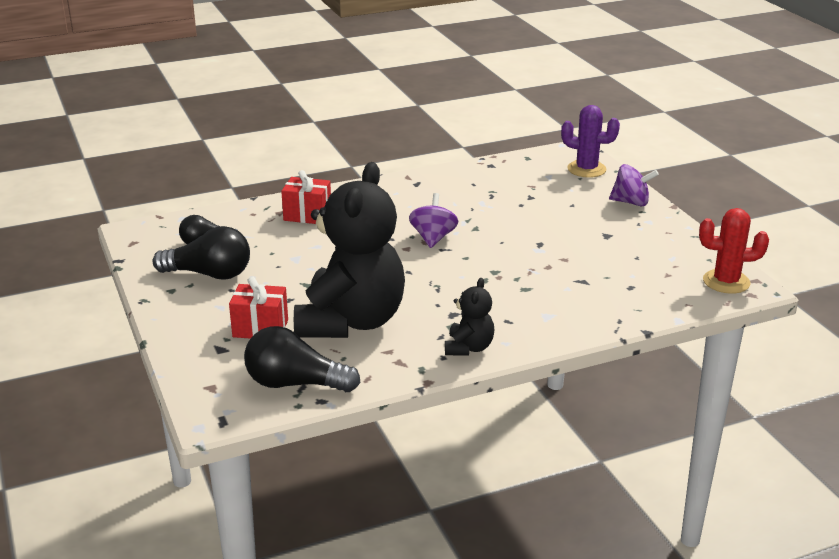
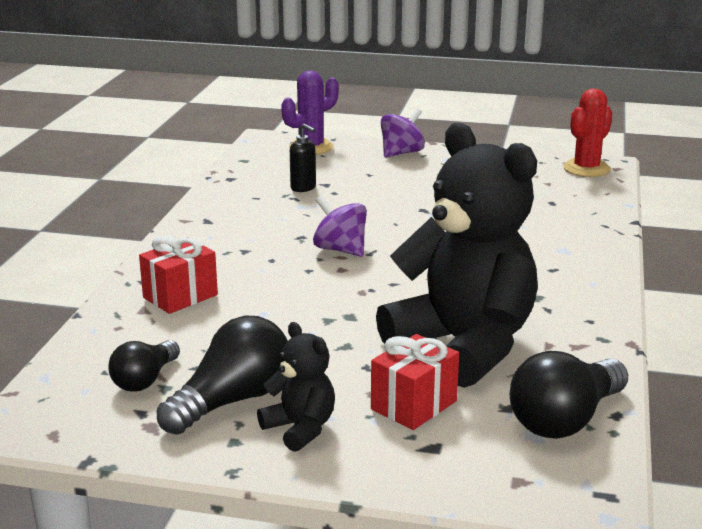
camera: 55 degrees left, 5 degrees down
(469, 348) = (585, 302): black teddy bear -> black teddy bear (300, 428)
(511, 192) = (303, 188): none -> black soap dispenser

